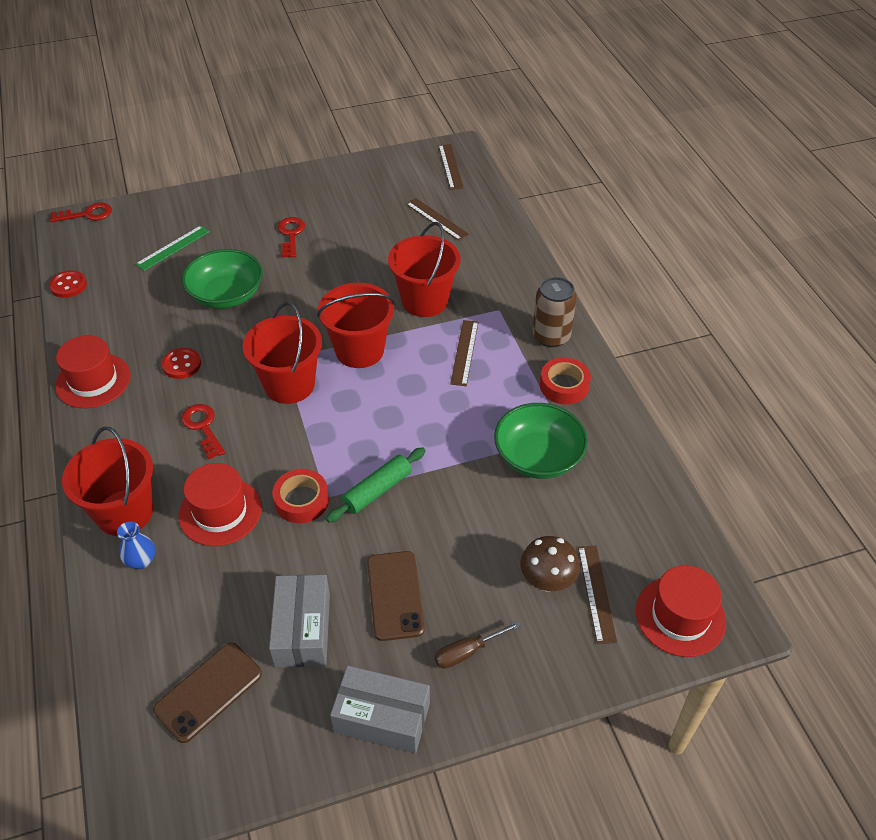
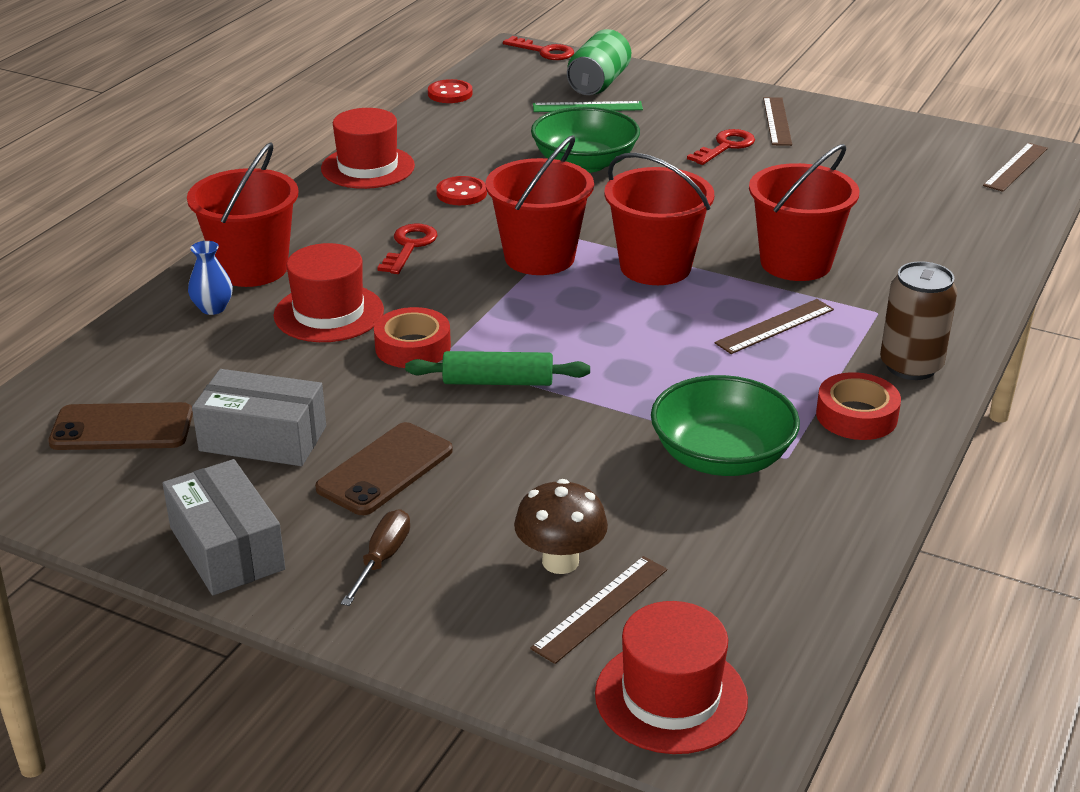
camera: 45 degrees right, 15 degrees down
(156, 224) = (598, 83): none -> green can
(302, 630) = (263, 438): grey box -> grey box turned 60 degrees clockwise
(437, 219) = (923, 203): brown ruler -> brown ruler (777, 121)
(466, 652) = (383, 558): brown screwdriver -> brown screwdriver turned 90 degrees clockwise

